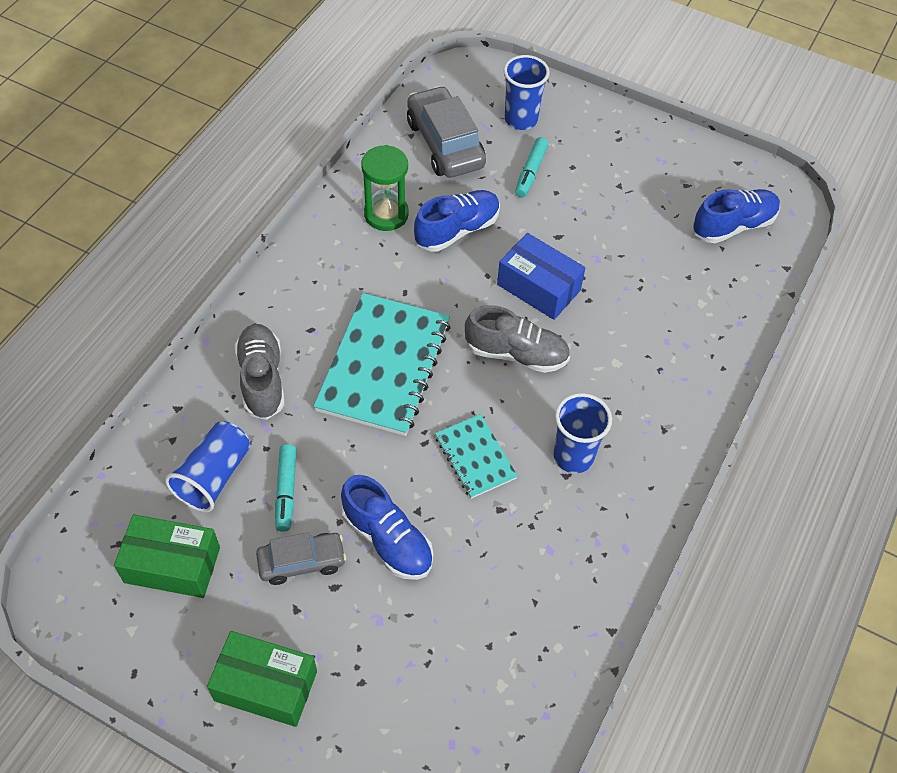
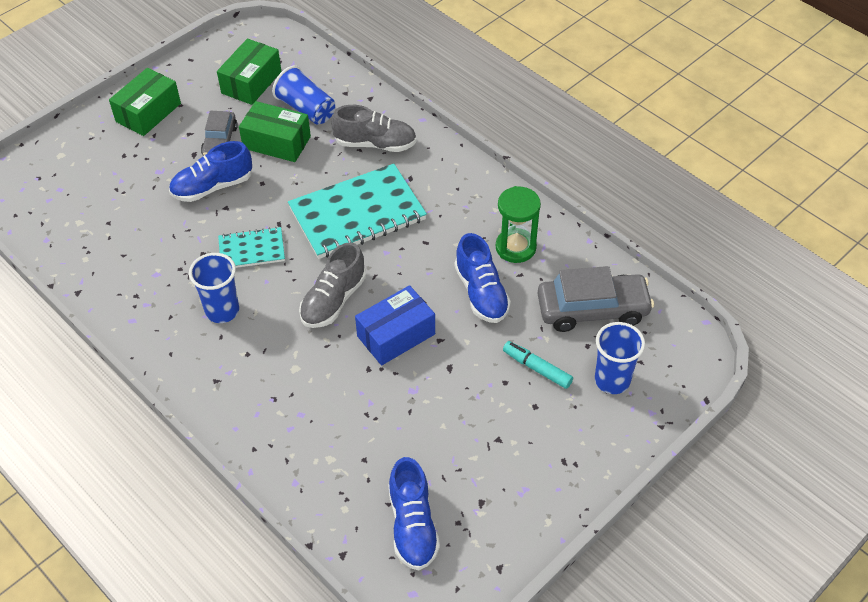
camera: 110 degrees right, 5 degrees down
(286, 491) = (277, 142): turquoise marker -> green box
(384, 366) = (357, 214): turquoise notebook -> turquoise notebook turned 60 degrees counterclockwise

